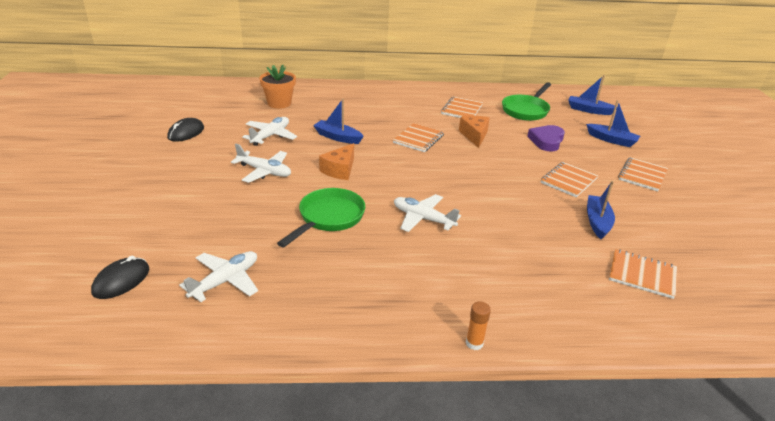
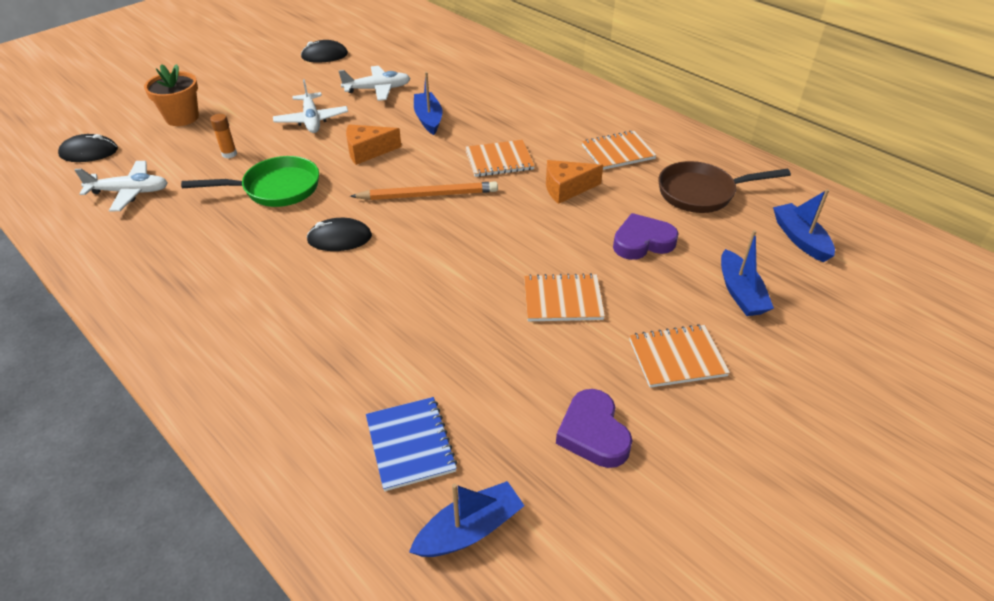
camera: 50 degrees right, 10 degrees up
(279, 103) = (446, 60): orange flower pot -> orange flower pot (182, 117)
(420, 173) = (428, 195): none -> orange pencil
(423, 219) = (339, 238): white plane -> black mouse
(474, 136) = (566, 189): orange cheese -> orange cheese turned 150 degrees counterclockwise
(474, 343) = (160, 364): orange glue stick -> orange glue stick (229, 154)
(526, 110) = (701, 193): green pan -> brown pan
(597, 222) = (491, 361): blue boat -> blue boat (469, 529)
(642, 275) = (410, 444): orange notebook -> blue notebook
(677, 220) = (593, 433): none -> purple heart

